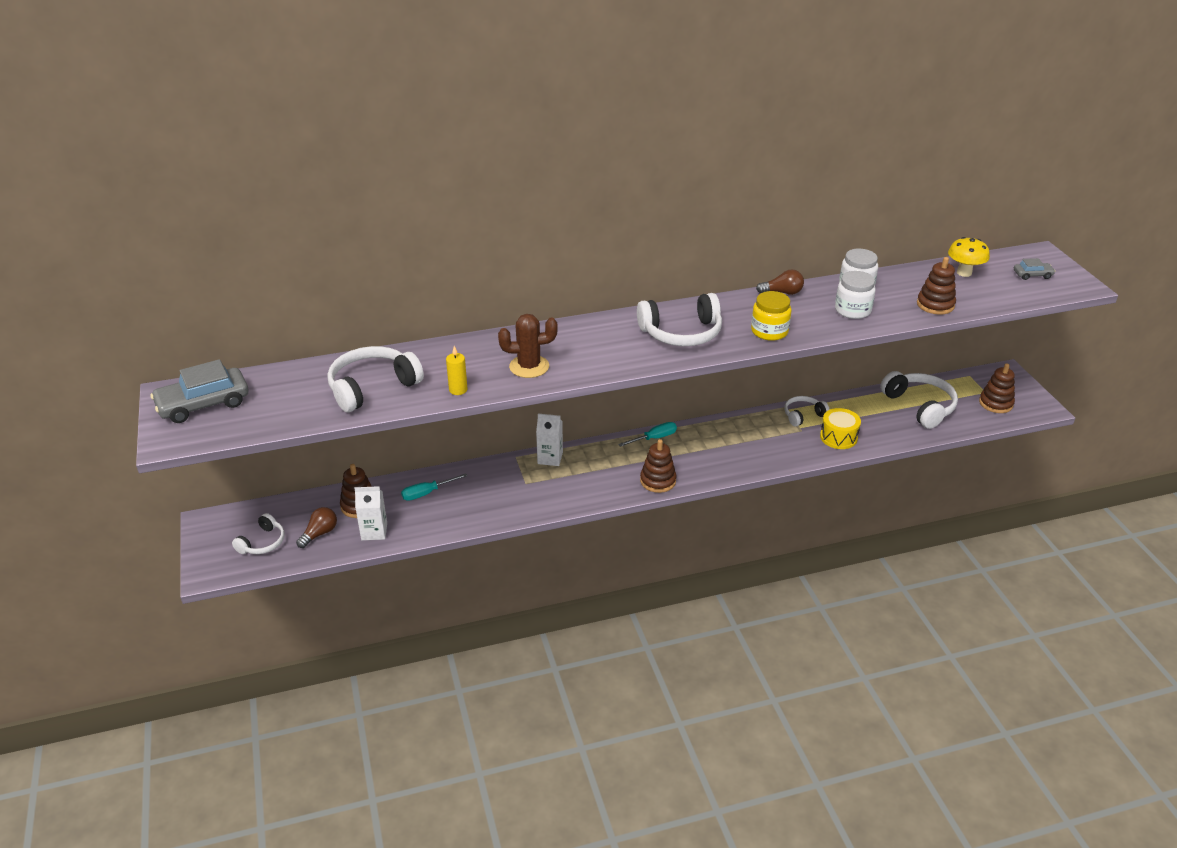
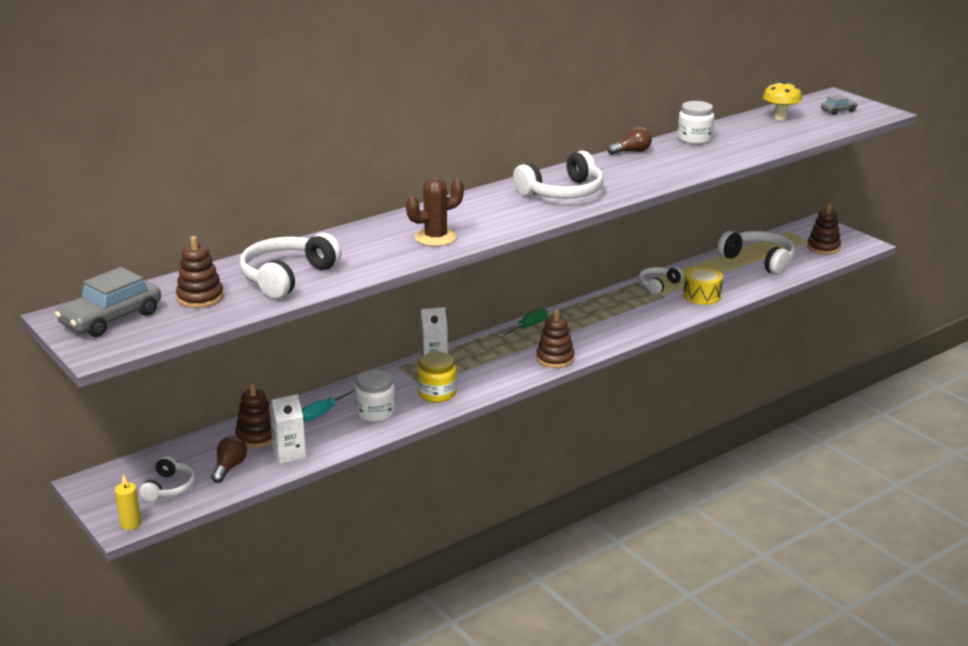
camera: 20 degrees left, 10 degrees down
(458, 390) = (379, 265): yellow candle -> yellow candle (130, 524)
(654, 438) = (528, 327): turquoise screwdriver -> green screwdriver
(769, 331) = (642, 180): yellow jar -> yellow jar (437, 393)
(852, 310) = (705, 155): white jar -> white jar (376, 412)
(935, 305) = (773, 141): brown stacking toy -> brown stacking toy (200, 297)

